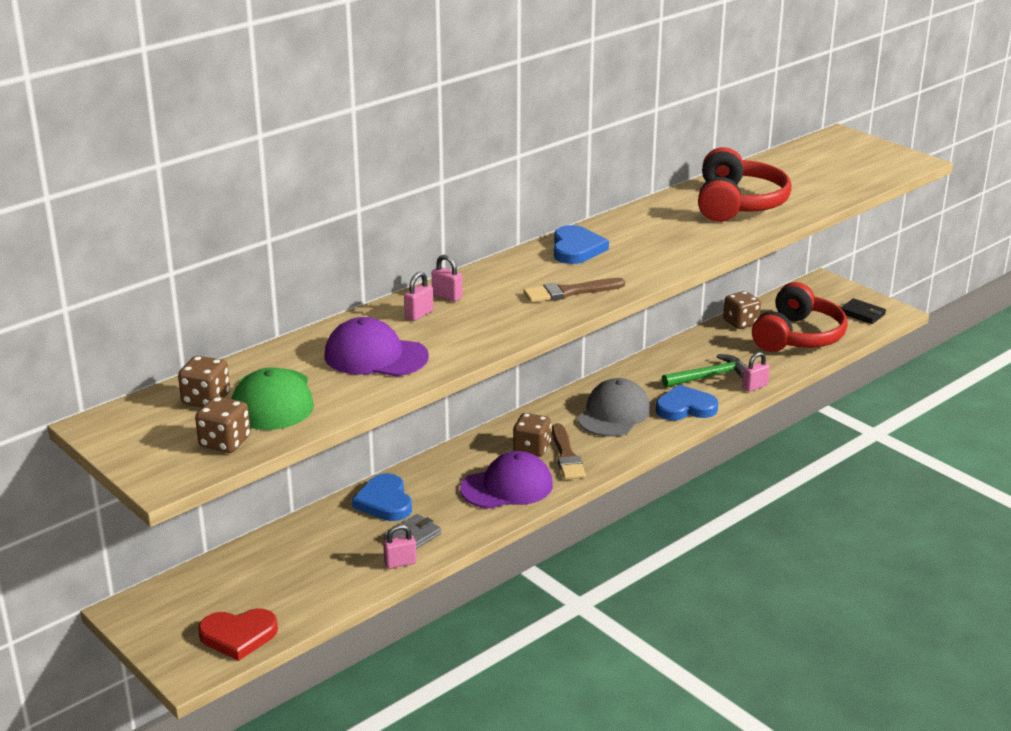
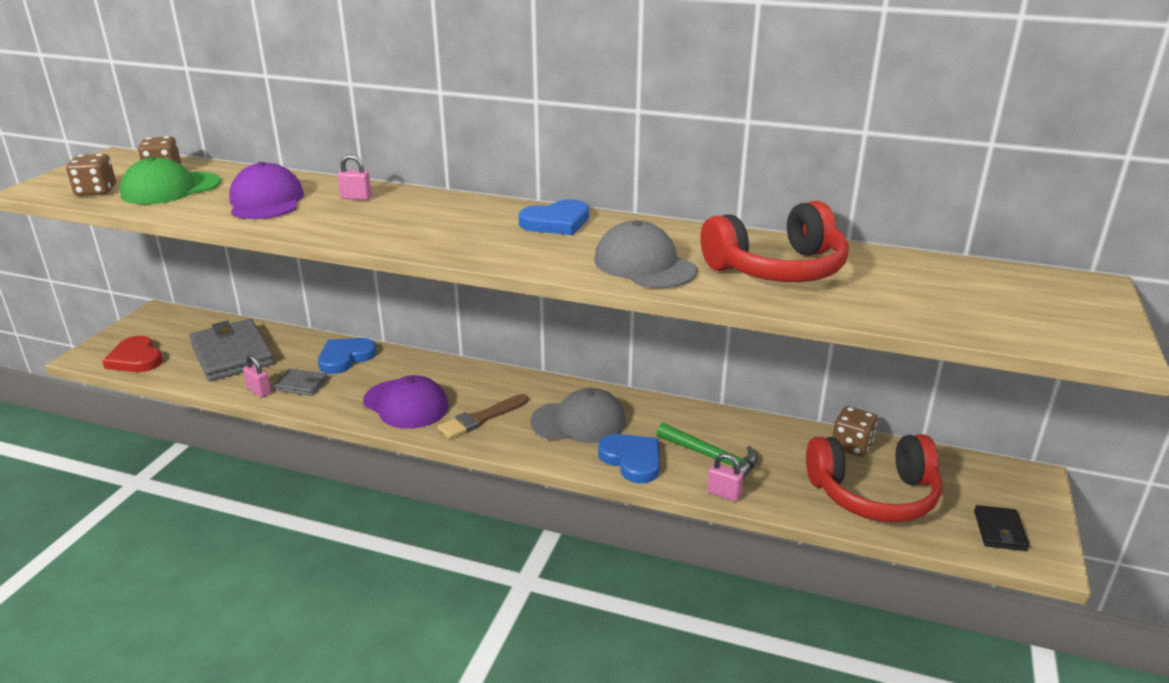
camera: 60 degrees right, 0 degrees up
(301, 569) = (232, 354): none -> grey wallet
(447, 296) = (400, 199): pink padlock -> none
(532, 448) = (478, 397): brown dice -> none
(569, 292) = (456, 239): brown brush -> none
(689, 240) = (644, 265): none -> grey cap

